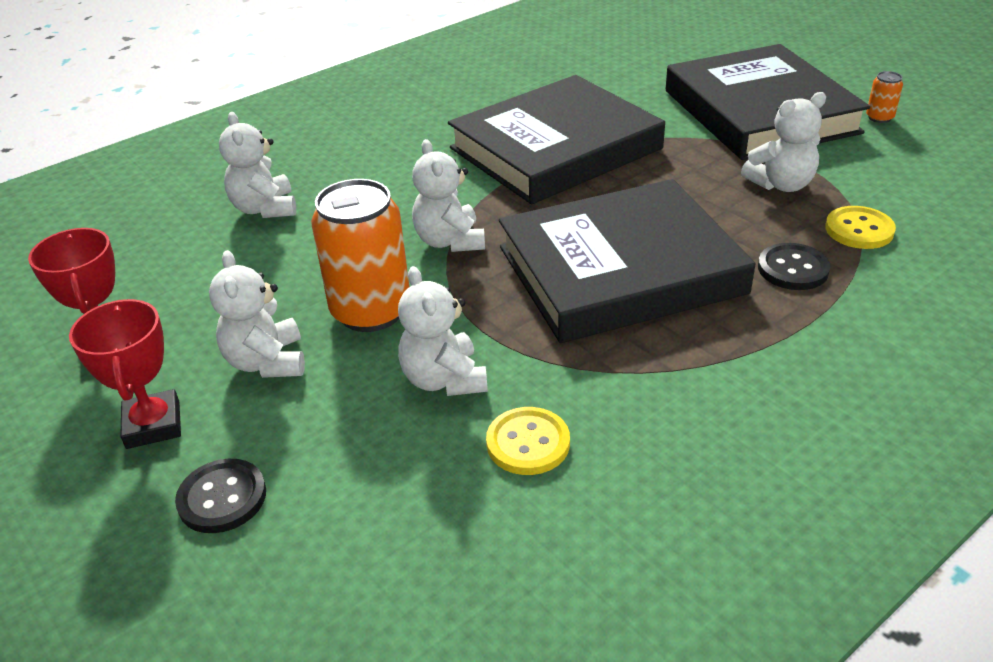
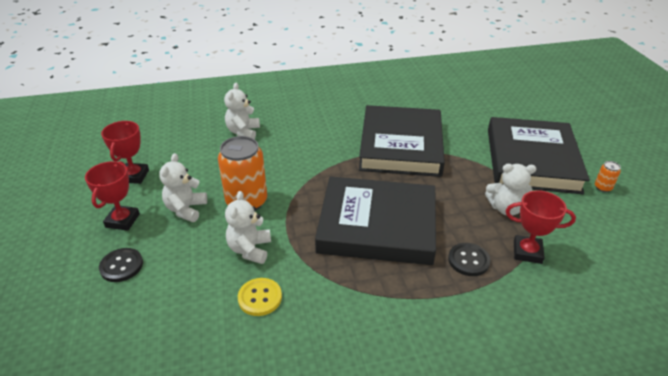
camera: 25 degrees right, 0 degrees up
(450, 241) = (309, 179): white teddy bear -> none
(556, 149) = (401, 146): black book -> black book turned 75 degrees counterclockwise
(859, 230) = (527, 252): yellow button -> red trophy

